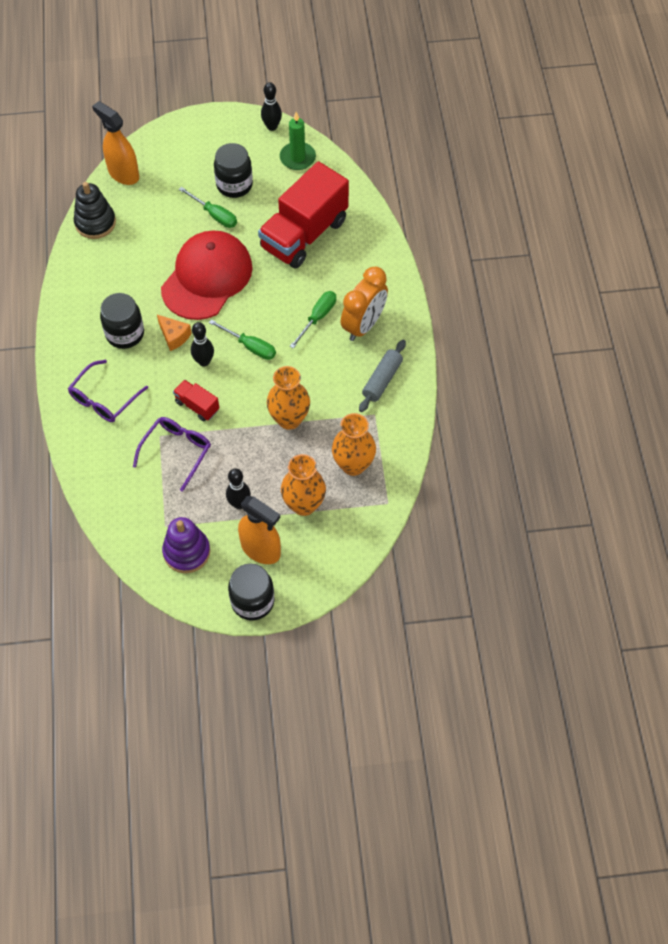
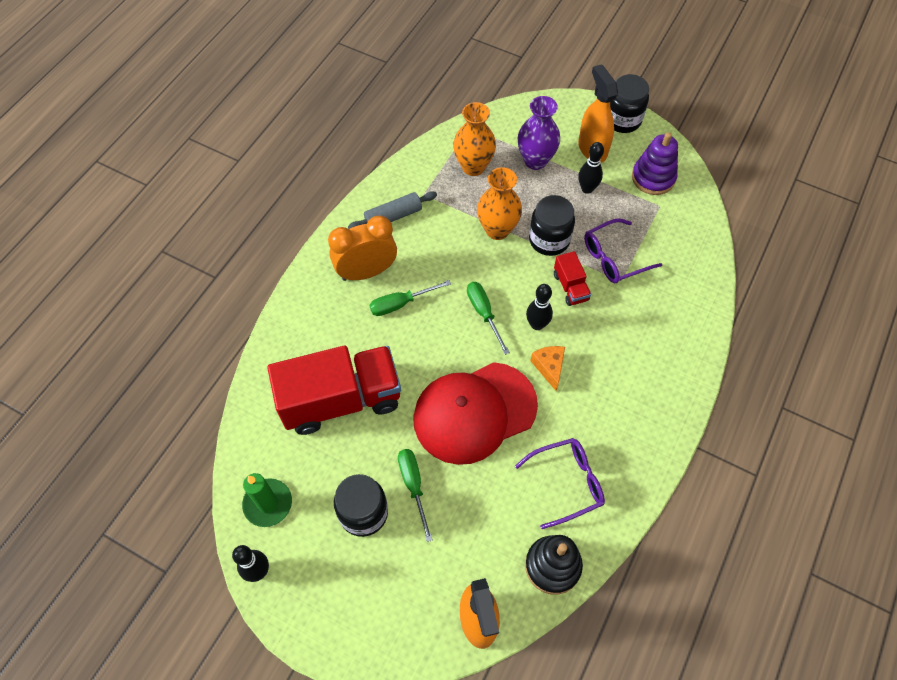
camera: 145 degrees left, 0 degrees up
(104, 399) = (655, 344): purple glasses -> purple glasses (567, 483)
(125, 334) = (597, 400): black jar -> black jar (549, 240)
(304, 504) = (535, 160): orange vase -> purple vase

